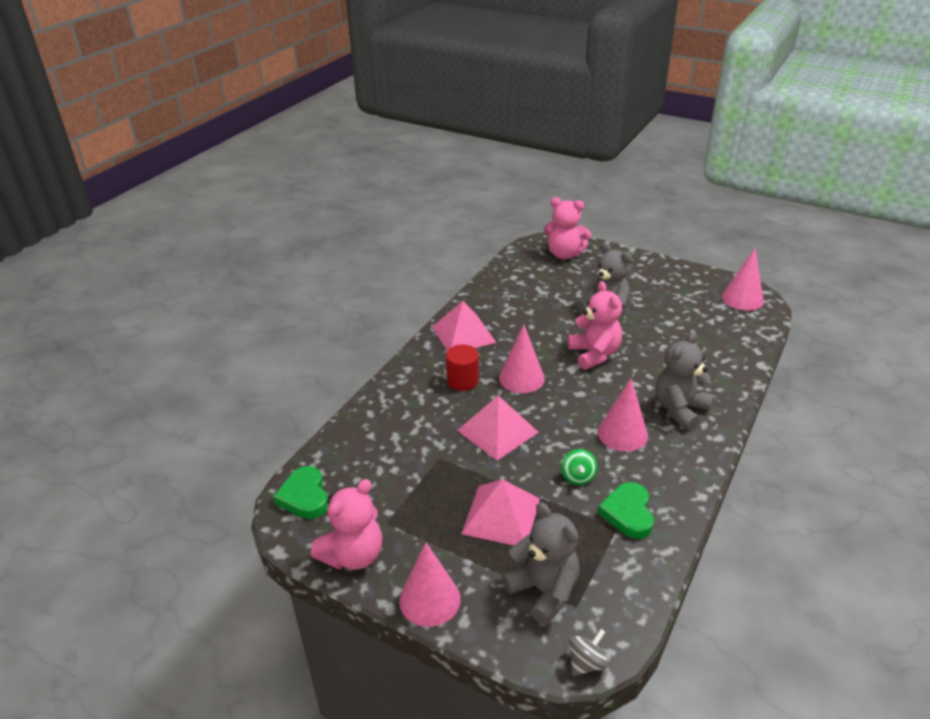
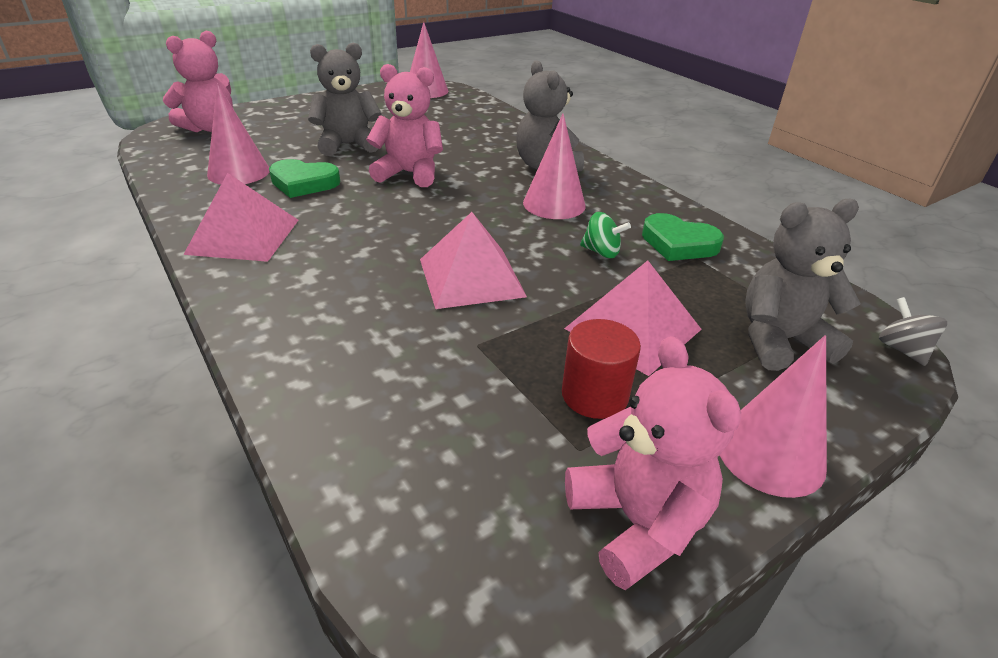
camera: 65 degrees left, 0 degrees up
(304, 496) = (435, 553): green heart -> green heart (303, 183)
(462, 381) = (339, 269): red cylinder -> red cylinder (594, 395)
(521, 378) = (391, 227): pink cone -> pink cone (239, 172)

